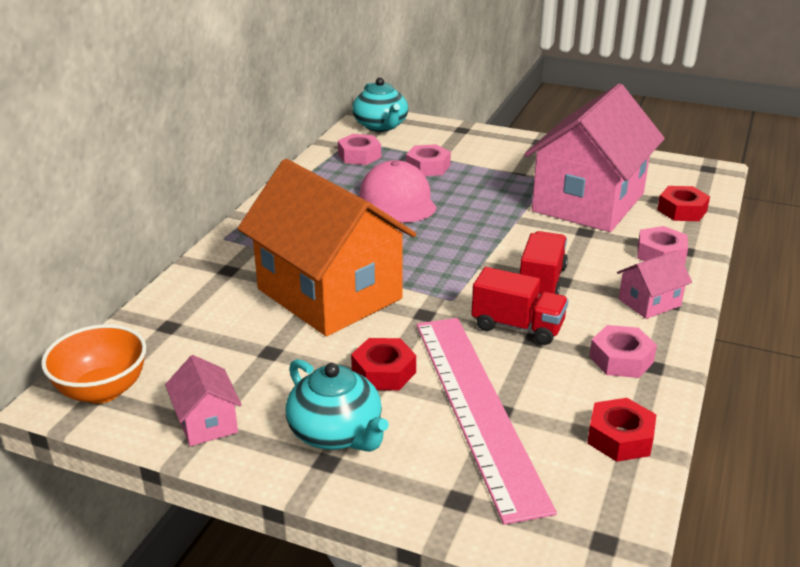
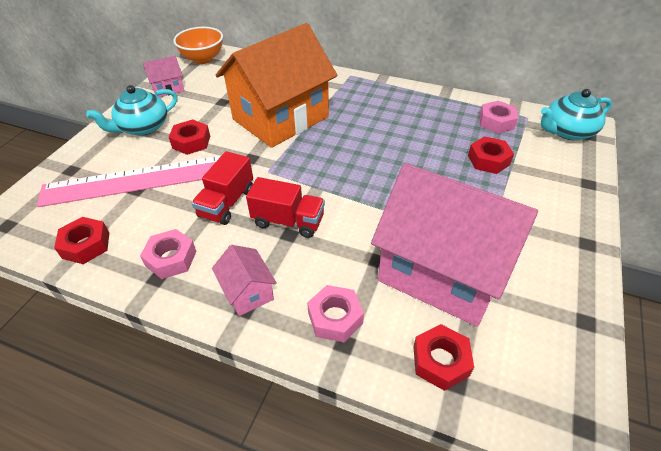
camera: 90 degrees right, 15 degrees up
(398, 199) = (419, 144): pink cap -> none
(428, 167) = (488, 160): pink nut -> red nut

